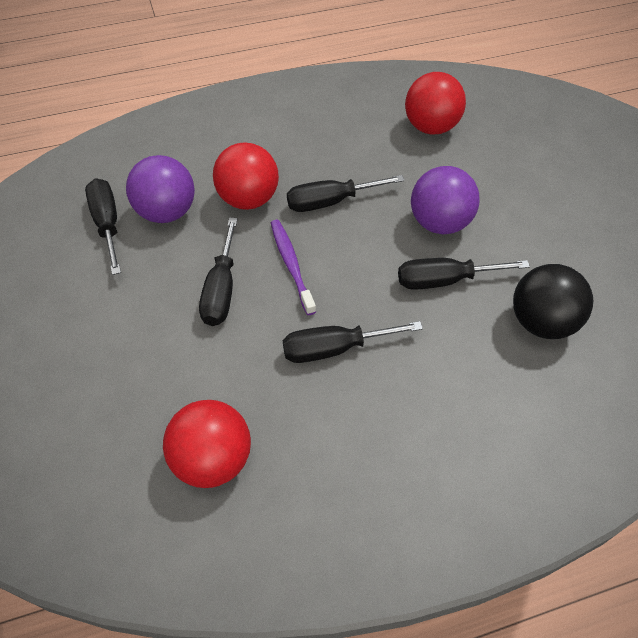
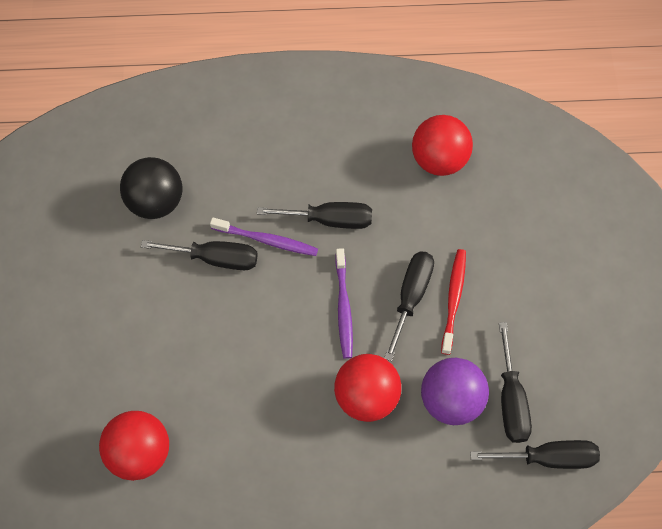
camera: 165 degrees left, 10 degrees up
(174, 297) = (453, 299): none -> red toothbrush
(331, 202) = (285, 372): black screwdriver -> black screwdriver (548, 458)
(397, 310) = (267, 240): none -> purple toothbrush
(439, 223) = (191, 320): purple ball -> none

